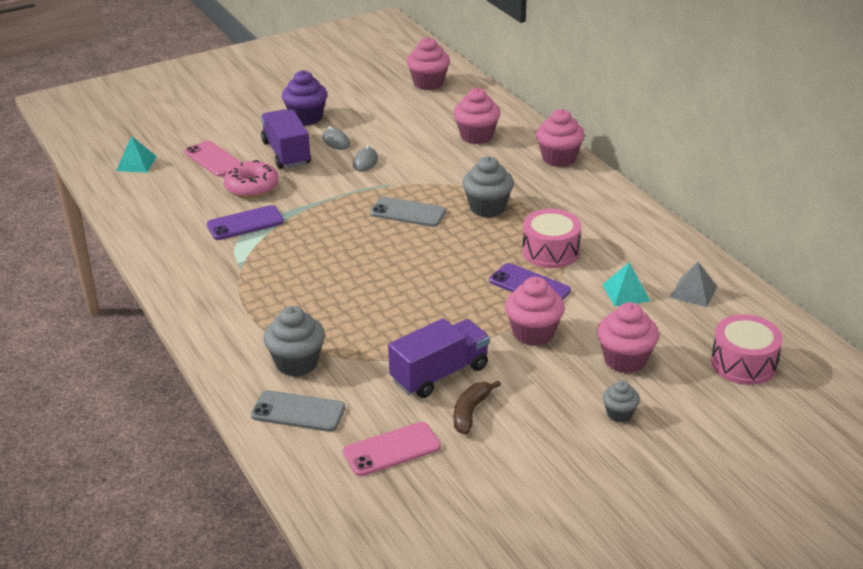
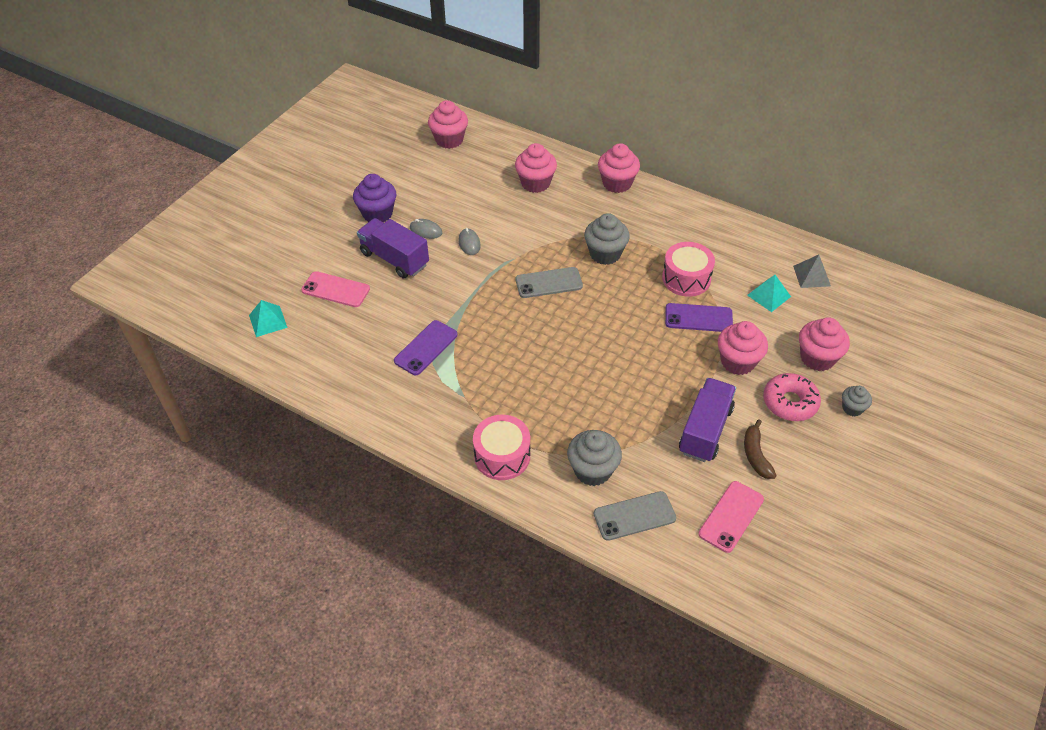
camera: 30 degrees left, 15 degrees up
(252, 187) = (397, 307): pink donut -> pink donut (790, 402)
(743, 363) = (892, 326): pink drum -> pink drum (502, 456)

